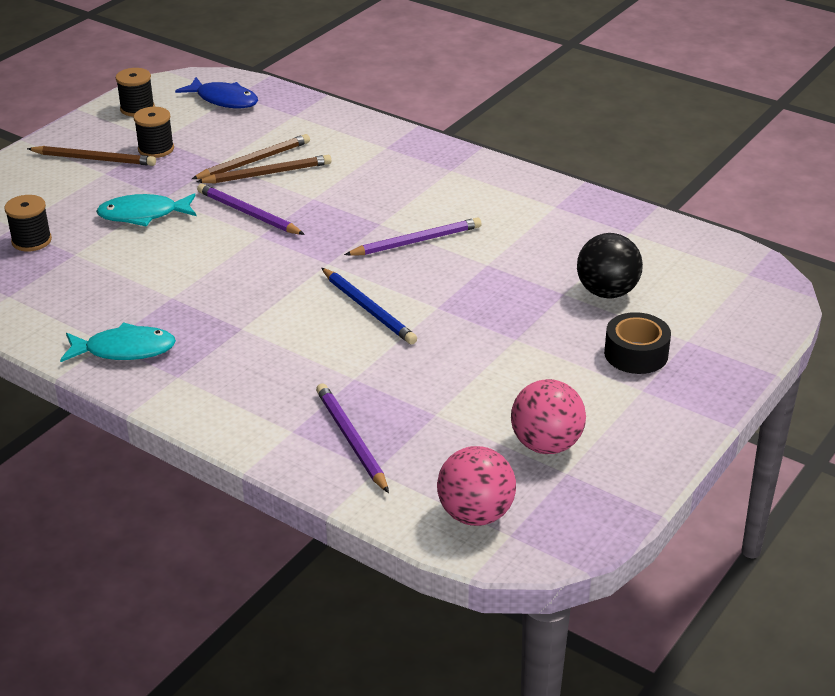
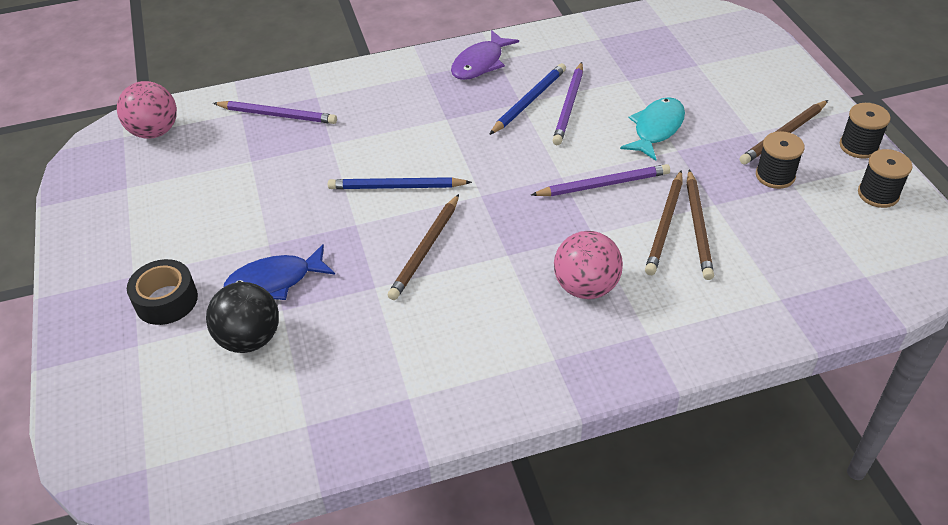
camera: 130 degrees right, 10 degrees up
(31, 241) = (667, 66): black spool -> black spool (858, 146)
(125, 350) = (480, 63): turquoise fish -> purple fish
(165, 293) = (528, 101): none -> blue pencil
(224, 100) = (857, 261): blue fish -> blue fish (274, 281)
(416, 241) = (456, 262): purple pencil -> purple pencil (569, 106)
(420, 260) = (426, 249): none -> brown pencil
(546, 444) = (158, 193): pink ball -> pink ball (586, 287)

